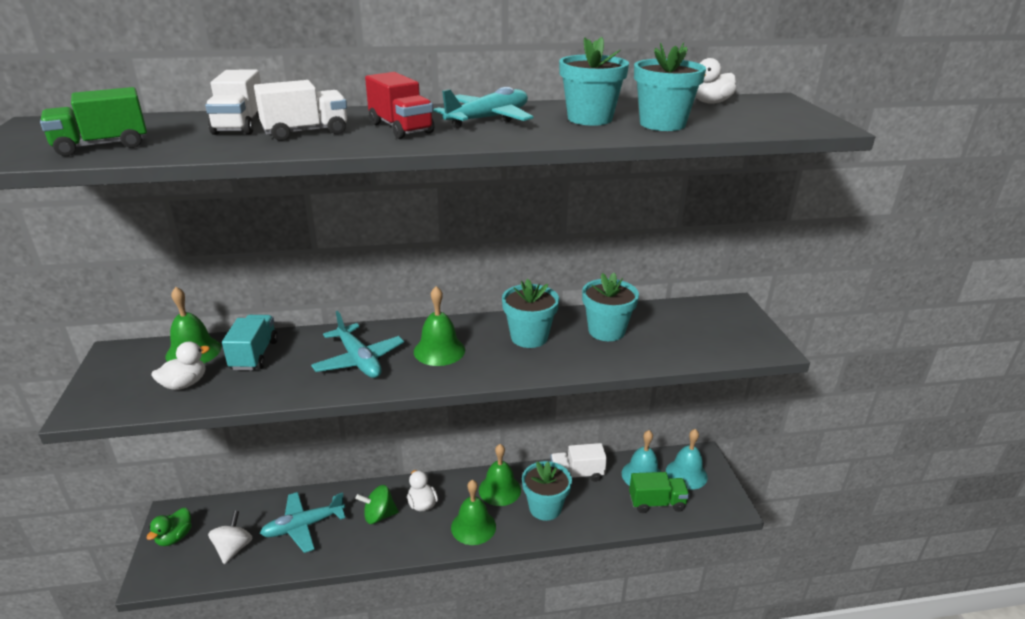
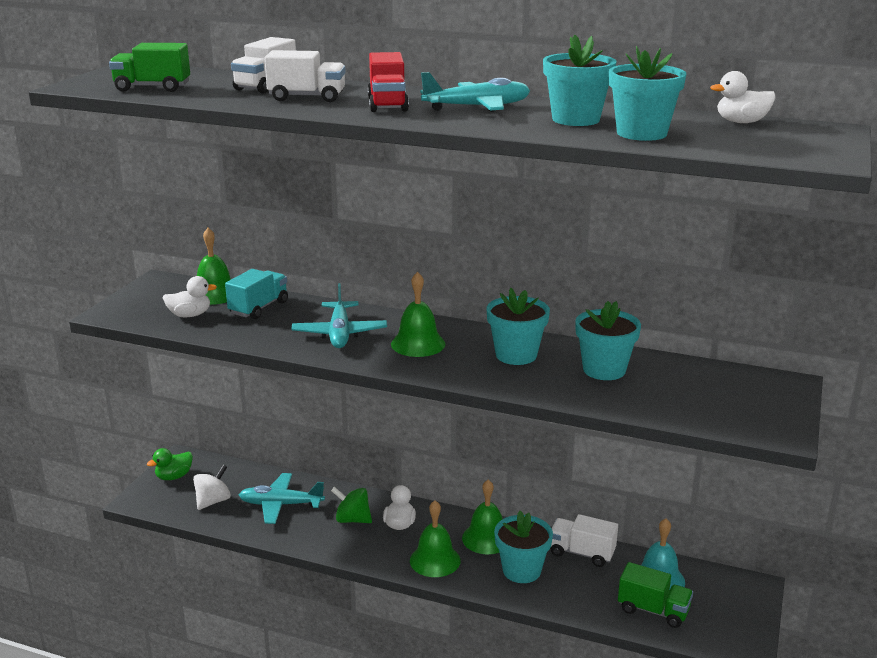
camera: 30 degrees right, 5 degrees down
(686, 474) = (715, 596): turquoise bell -> none

